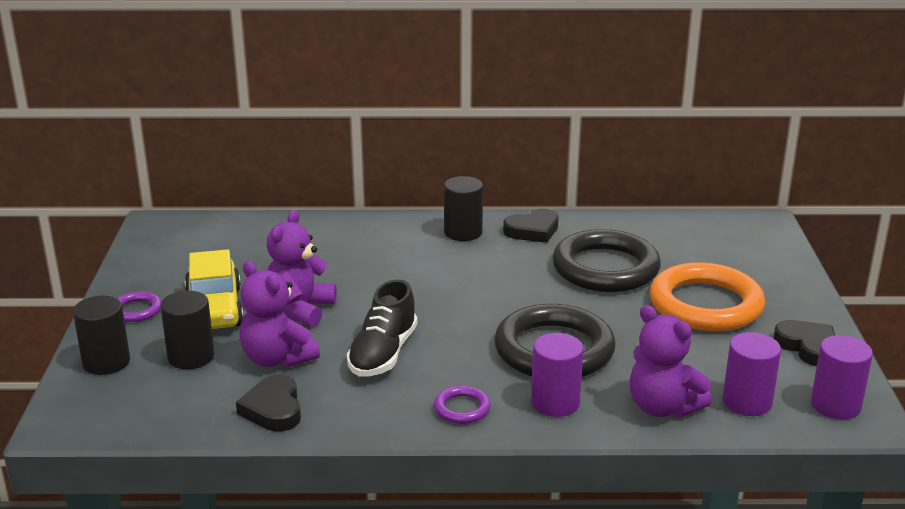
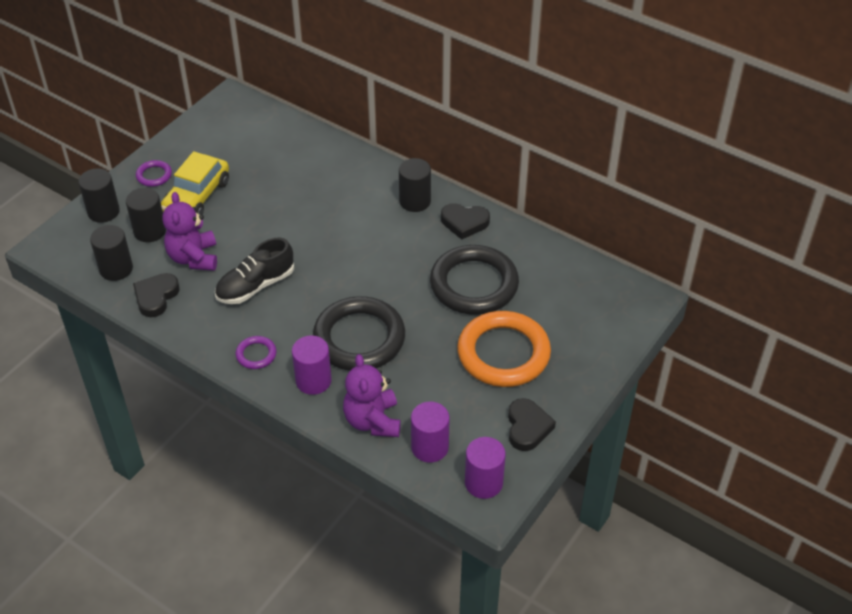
camera: 35 degrees right, 20 degrees up
(188, 405) = (116, 269): none -> black cylinder
(300, 309) = (244, 222): purple teddy bear -> none

